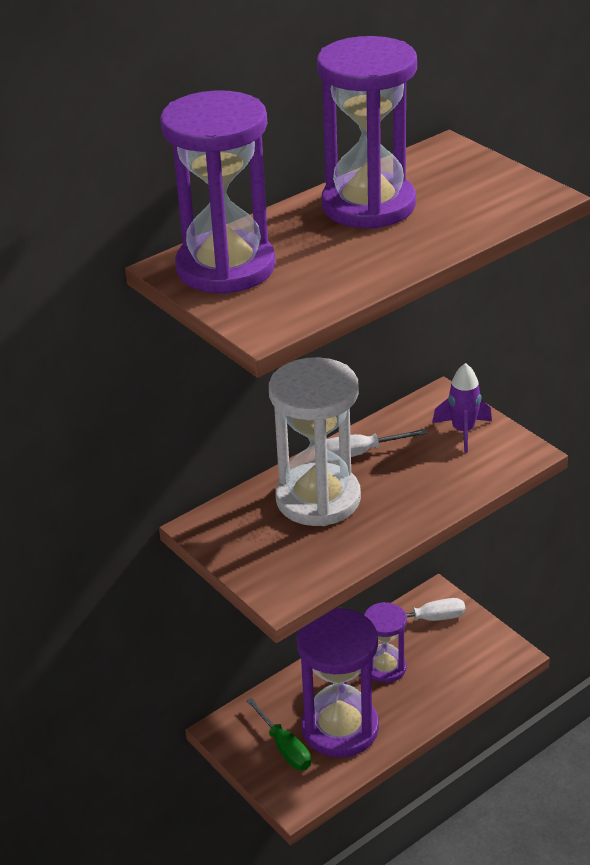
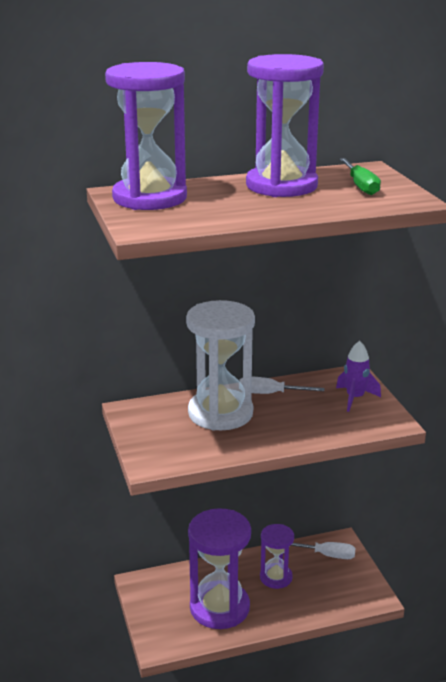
camera: 20 degrees right, 10 degrees down
(285, 747) = (173, 608): green screwdriver -> green screwdriver (361, 186)

